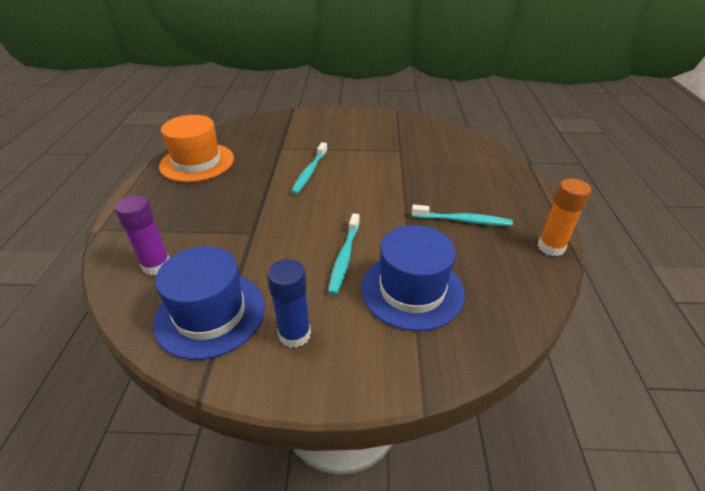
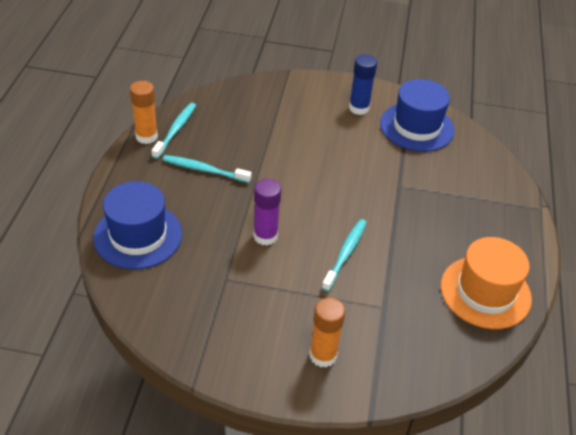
camera: 175 degrees left, 5 degrees up
(156, 265) = (470, 166): purple glue stick -> purple glue stick (265, 236)
(322, 125) = (323, 355): none -> orange glue stick
(344, 257) = (319, 152): turquoise toothbrush -> turquoise toothbrush (175, 130)
(412, 290) = (274, 122): blue hat -> blue hat (138, 236)

